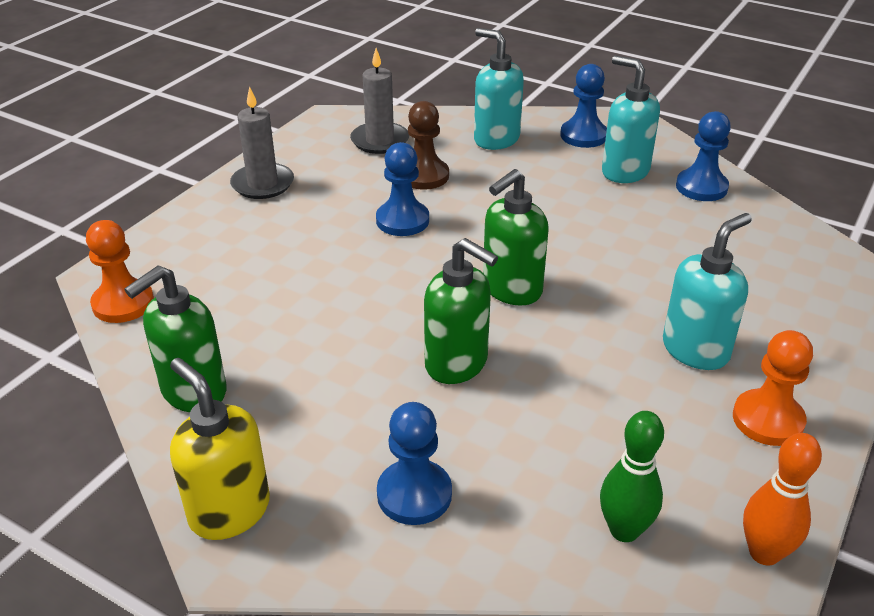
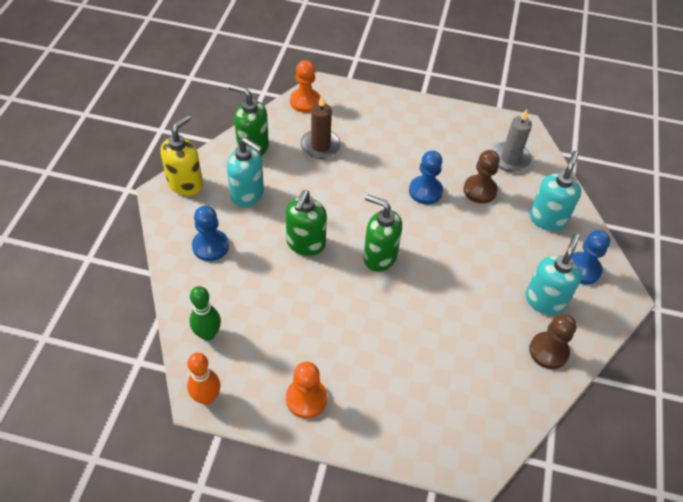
camera: 70 degrees right, 15 degrees up
(244, 305) = (320, 146): none -> brown candle
(263, 184) = (432, 119): grey candle -> none
(696, 350) = (357, 358): turquoise soap dispenser -> turquoise soap dispenser (248, 194)
(701, 187) = (548, 351): blue pawn -> brown pawn

